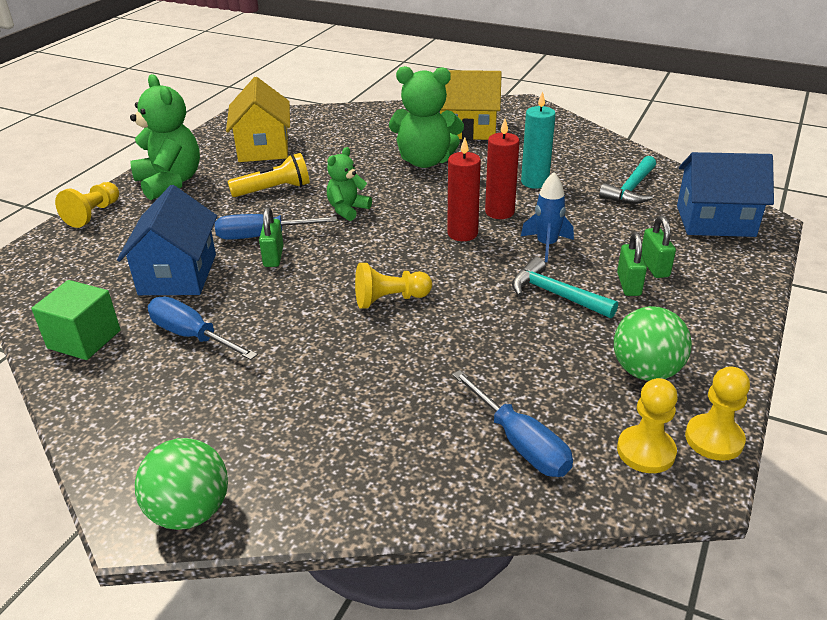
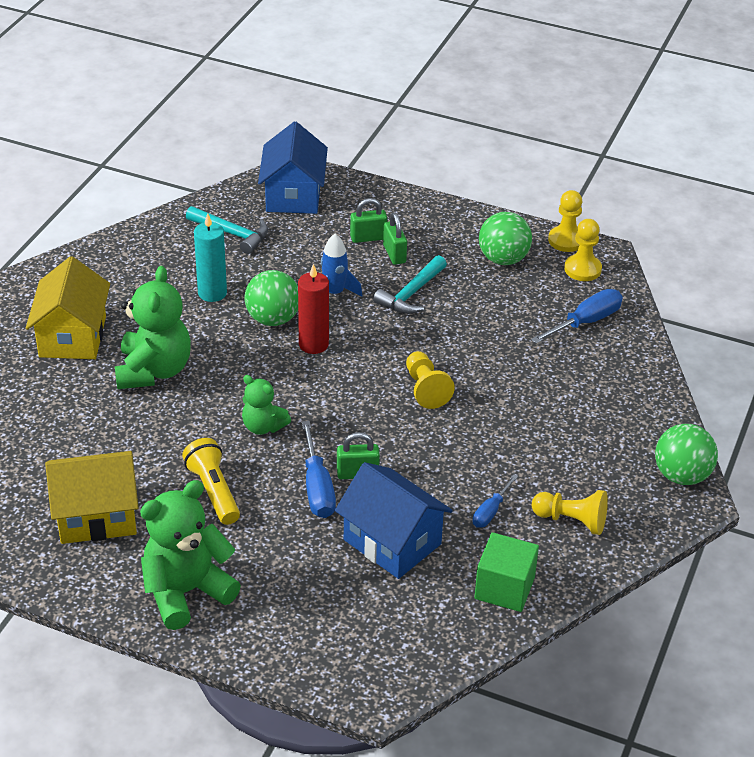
camera: 95 degrees left, 5 degrees up
(93, 214) = (265, 649): yellow pawn -> yellow pawn (571, 521)
(178, 274) = (392, 542): blue house -> blue house turned 45 degrees clockwise
(192, 336) = (490, 511): blue screwdriver -> blue screwdriver, size x0.61
(499, 212) = (273, 319): red candle -> green ball
(628, 284) = (394, 254): green padlock -> green padlock turned 75 degrees clockwise

